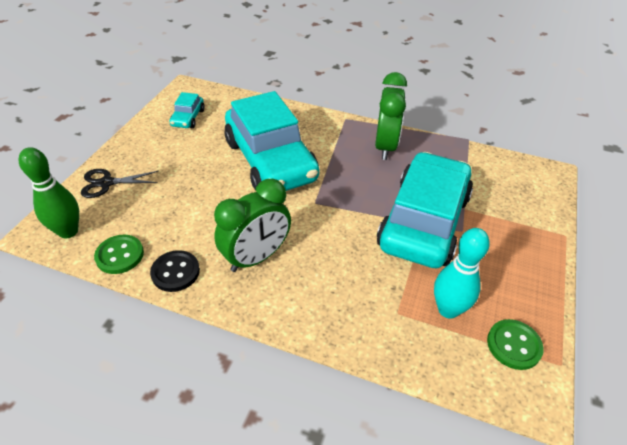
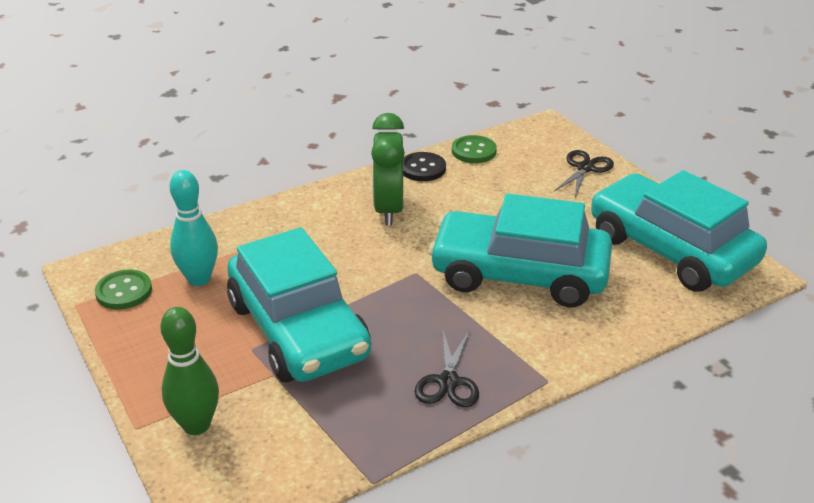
camera: 130 degrees right, 10 degrees down
(68, 231) = (532, 137): green bowling pin -> green bowling pin (196, 425)
(188, 118) = (670, 249): turquoise car -> turquoise car, size x2.41
(385, 146) = (448, 381): green clock -> black scissors

